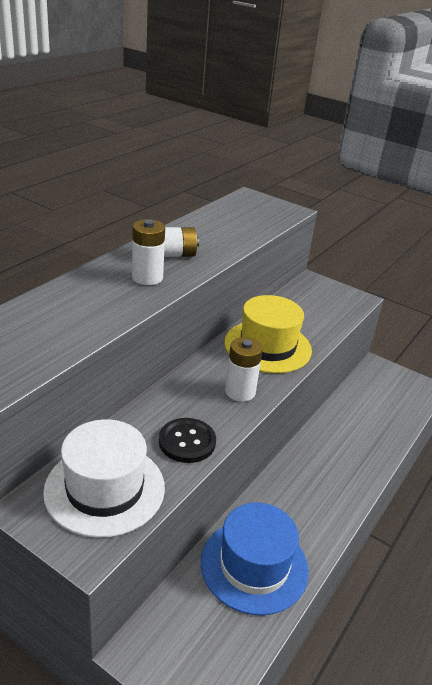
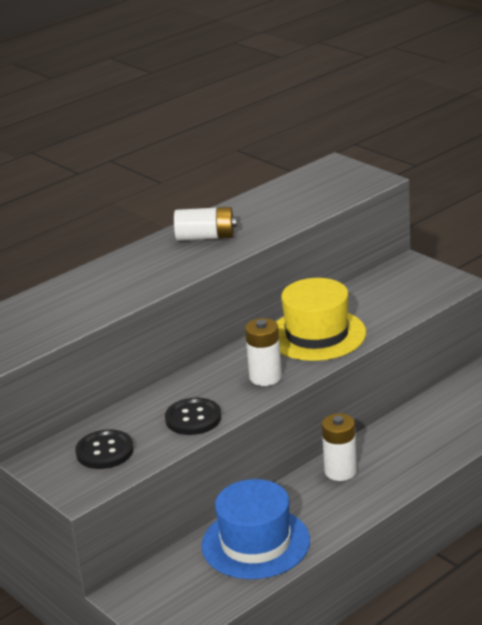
camera: 20 degrees right, 5 degrees down
(105, 489) = (105, 451): white hat -> black button
(147, 278) = (174, 261): white battery -> white battery (340, 471)

